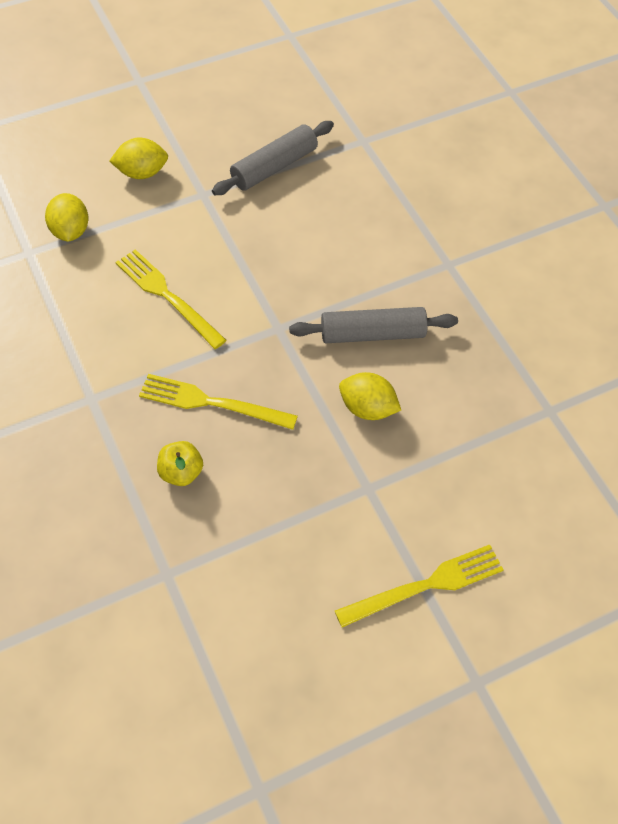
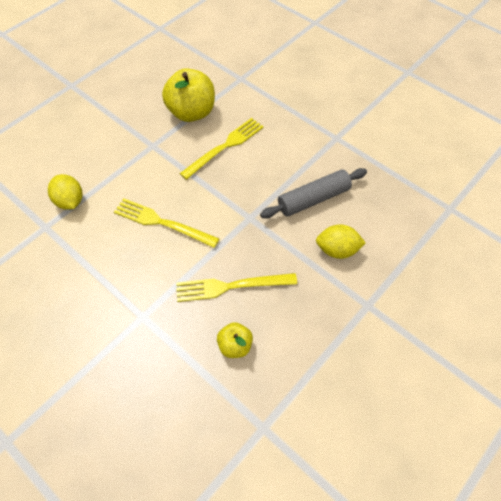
camera: 20 degrees left, 0 degrees up
(142, 173) = (102, 145): yellow lemon -> none
(274, 167) = (191, 112): grey rolling pin -> yellow apple
(425, 586) = (442, 358): yellow fork -> yellow fork (225, 147)

